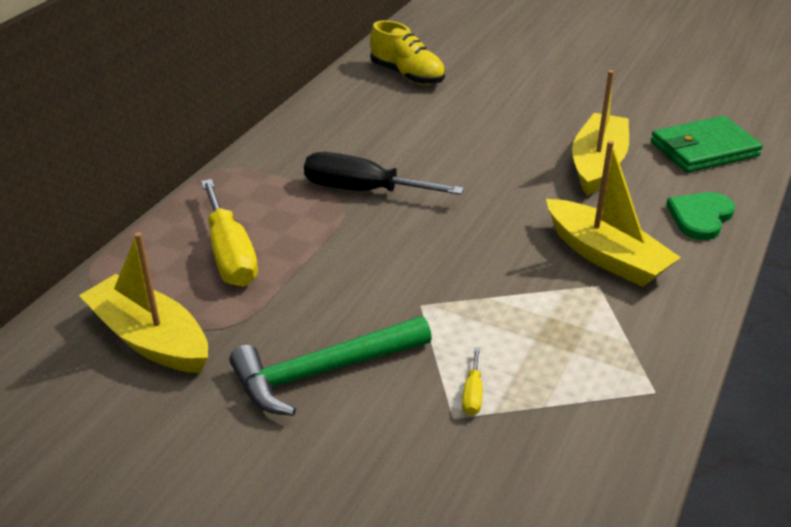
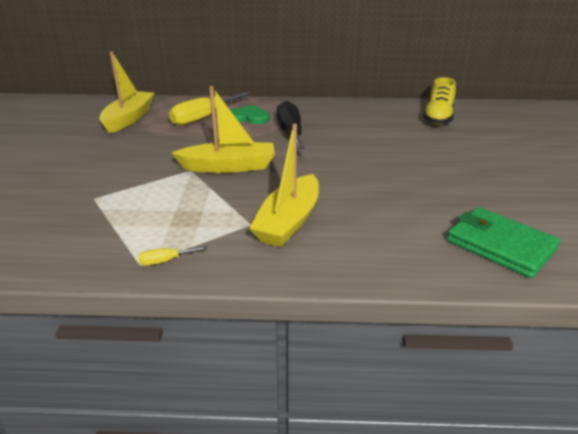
camera: 65 degrees right, 5 degrees down
(323, 372) = (120, 158): green hammer -> none
(472, 394) = (115, 200): yellow screwdriver -> yellow screwdriver (165, 261)
(597, 164) = (410, 199): yellow boat -> yellow boat (229, 167)
(700, 217) = (383, 257): green heart -> green heart (248, 117)

